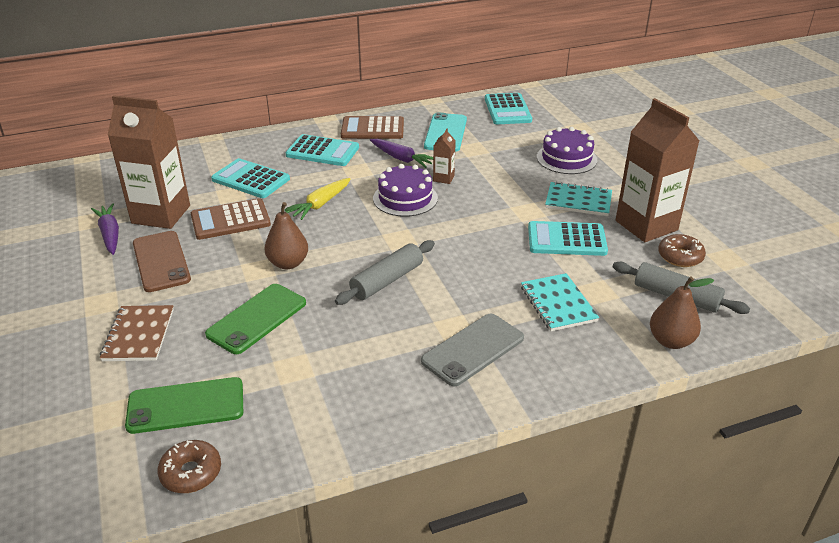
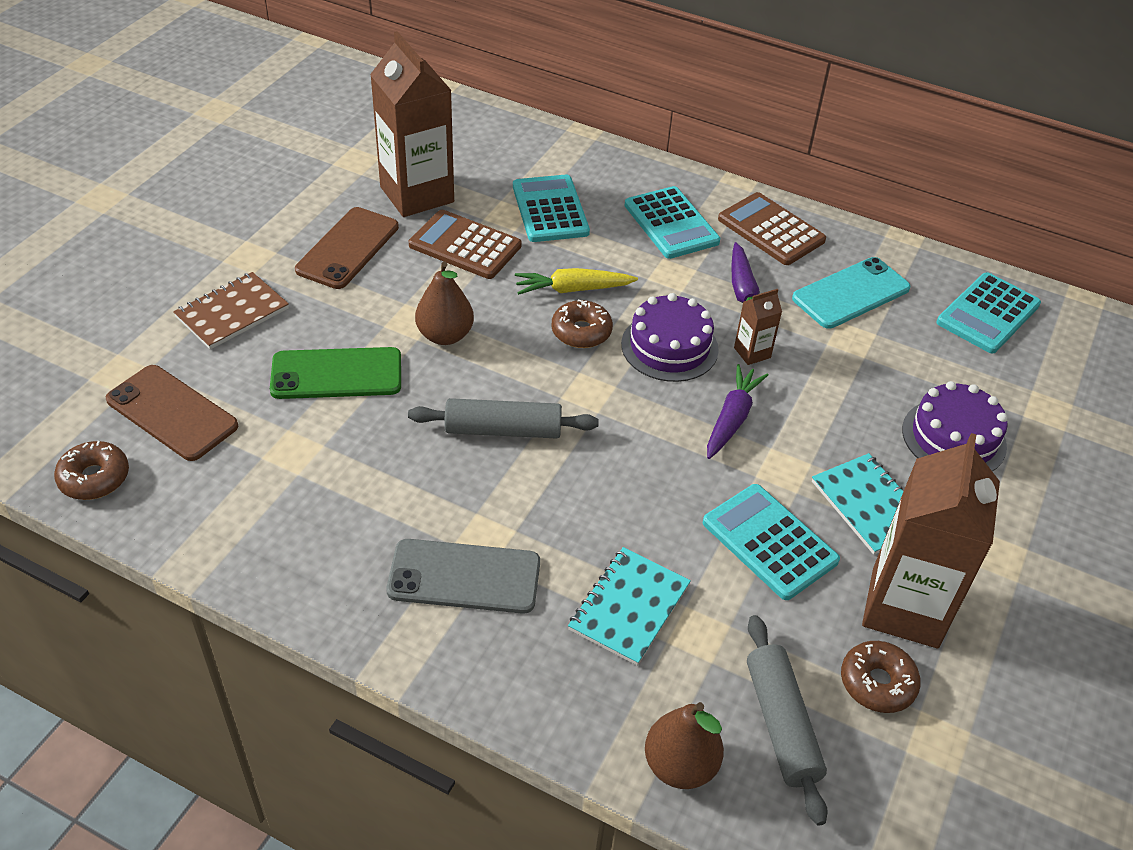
camera: 45 degrees right, 10 degrees up
(110, 234) = (348, 187): purple carrot -> purple carrot (732, 418)
(186, 405) = (172, 413): green phone -> brown phone
(354, 218) = (581, 332): none -> brown donut

